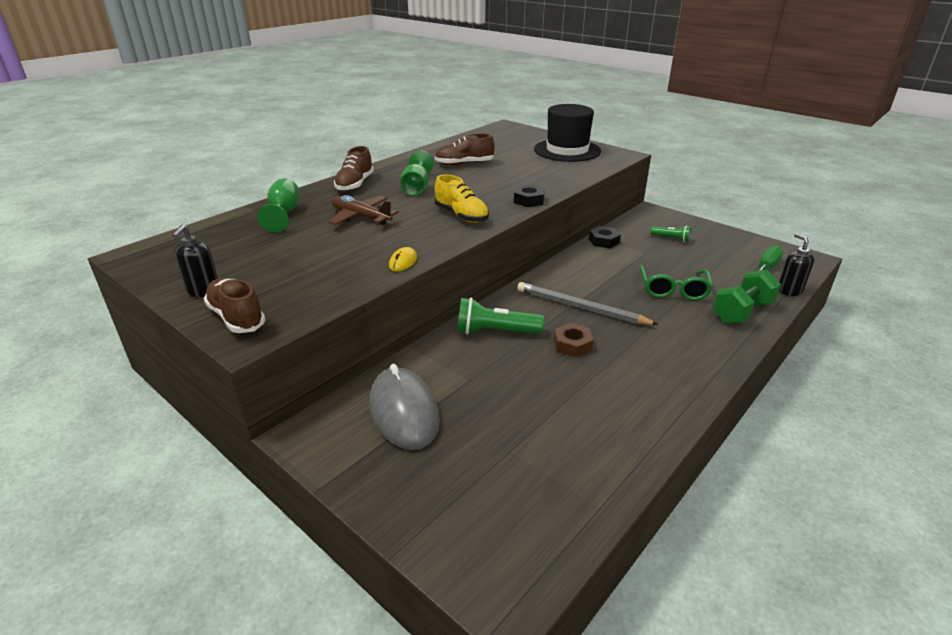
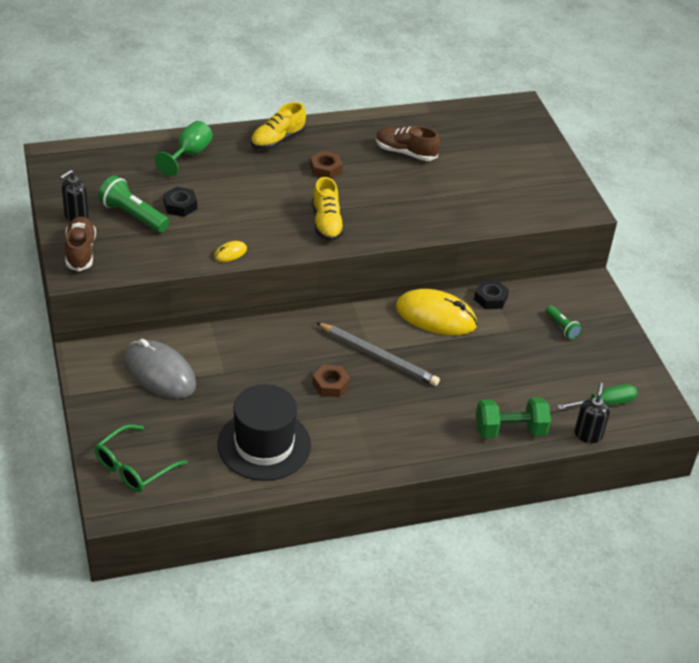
camera: 30 degrees right, 10 degrees up
(355, 184) = (277, 140): brown shoe -> yellow shoe
(360, 217) = (244, 187): brown plane -> none
(404, 412) = (159, 373): grey mouse -> grey mouse turned 60 degrees counterclockwise
(416, 188) = (325, 169): green goblet -> brown nut
(495, 332) = (285, 343): green flashlight -> green flashlight (133, 215)
(529, 200) = (406, 231): black nut -> black nut (180, 206)
(567, 150) = (534, 176): black hat -> black hat (264, 445)
(581, 307) = (378, 356): grey pencil -> grey pencil turned 150 degrees clockwise
(584, 265) = (436, 316): none -> yellow mouse
(673, 289) = (482, 379): green glasses -> green glasses (134, 467)

